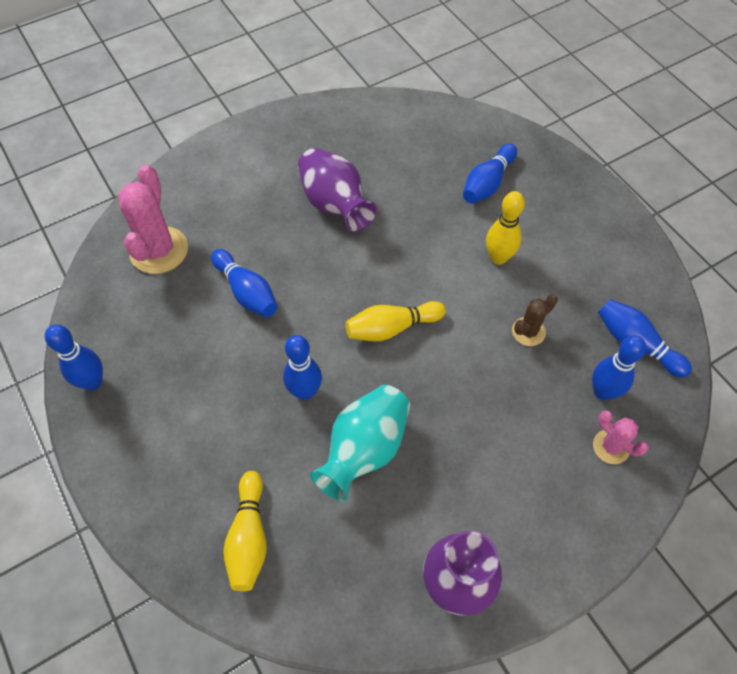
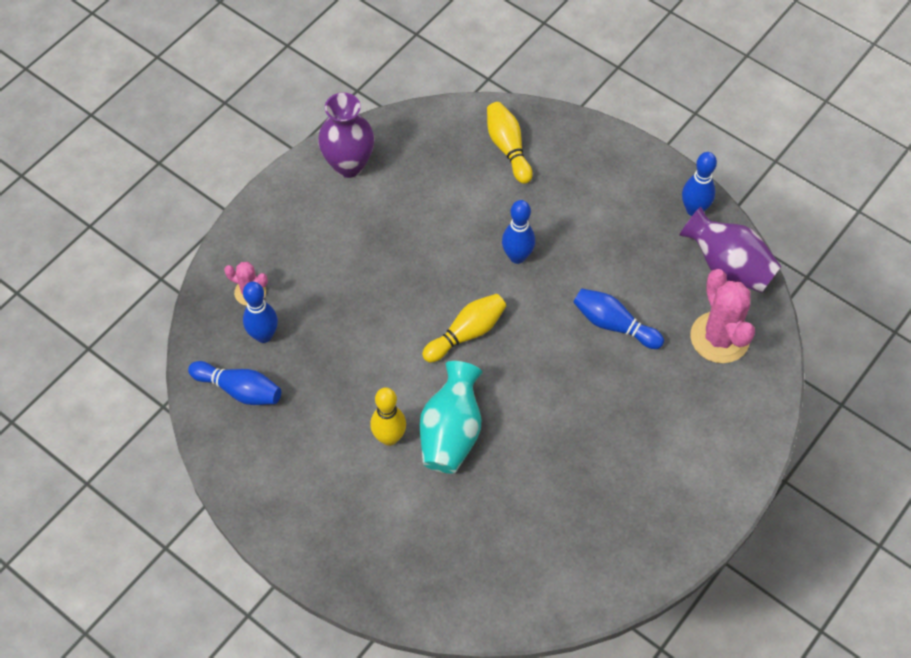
camera: 160 degrees right, 0 degrees up
(335, 204) = (577, 444): purple vase -> purple vase (728, 266)
(364, 449) = (449, 229): turquoise vase -> turquoise vase (451, 433)
(487, 183) = (426, 526): blue bowling pin -> none
(528, 331) = (341, 370): brown cactus -> none

